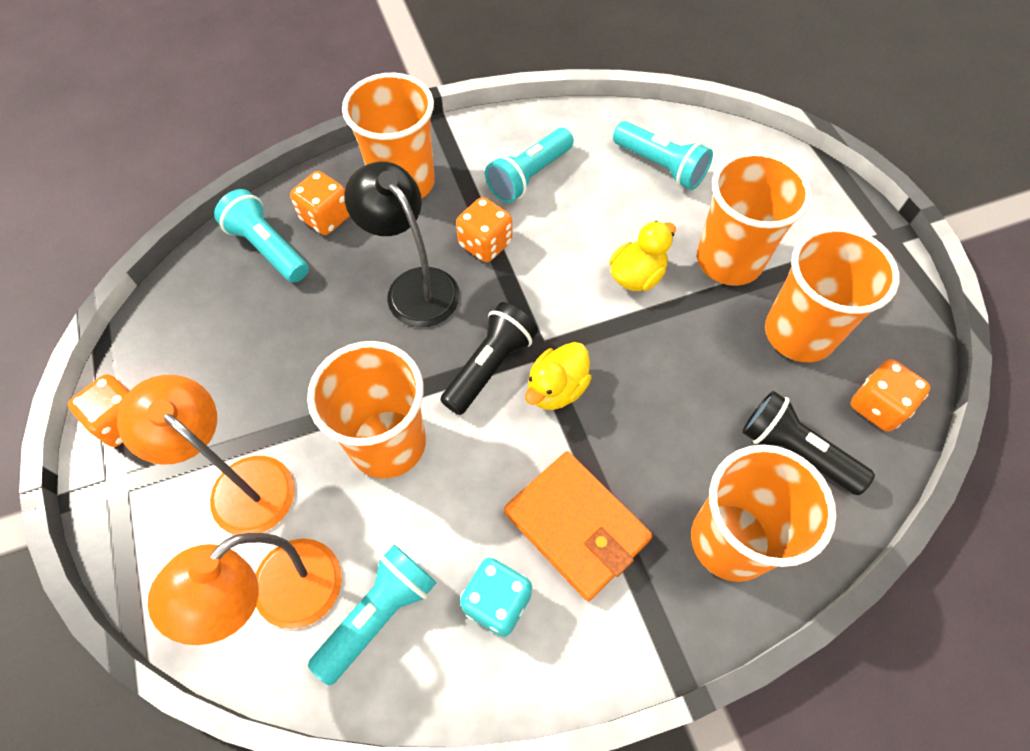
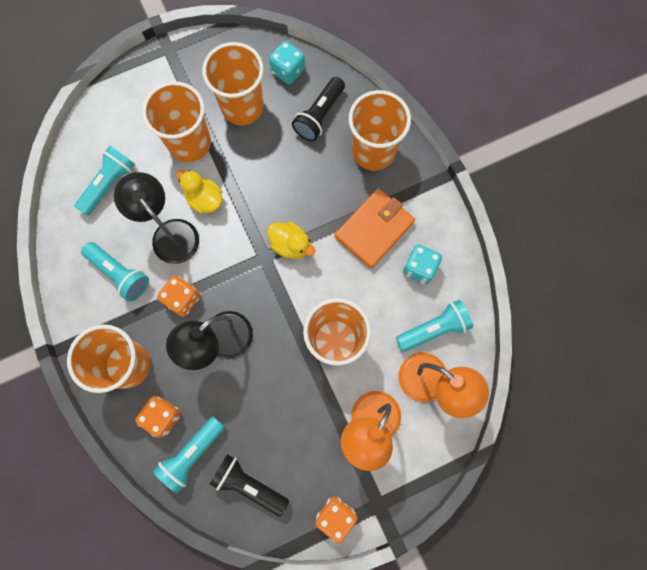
camera: 95 degrees left, 15 degrees up
(379, 614) = (433, 329): turquoise flashlight -> turquoise flashlight turned 120 degrees clockwise
(490, 366) = (278, 286): black flashlight -> black flashlight (249, 484)
(585, 232) = (169, 233): none -> black lamp
(877, 406) = (288, 71): orange dice -> turquoise dice

